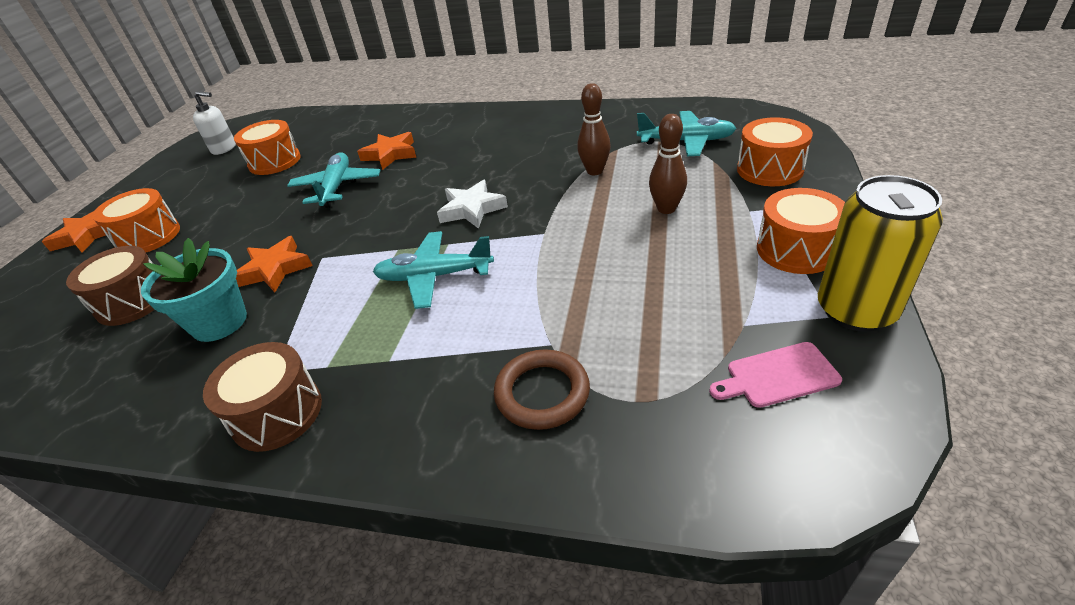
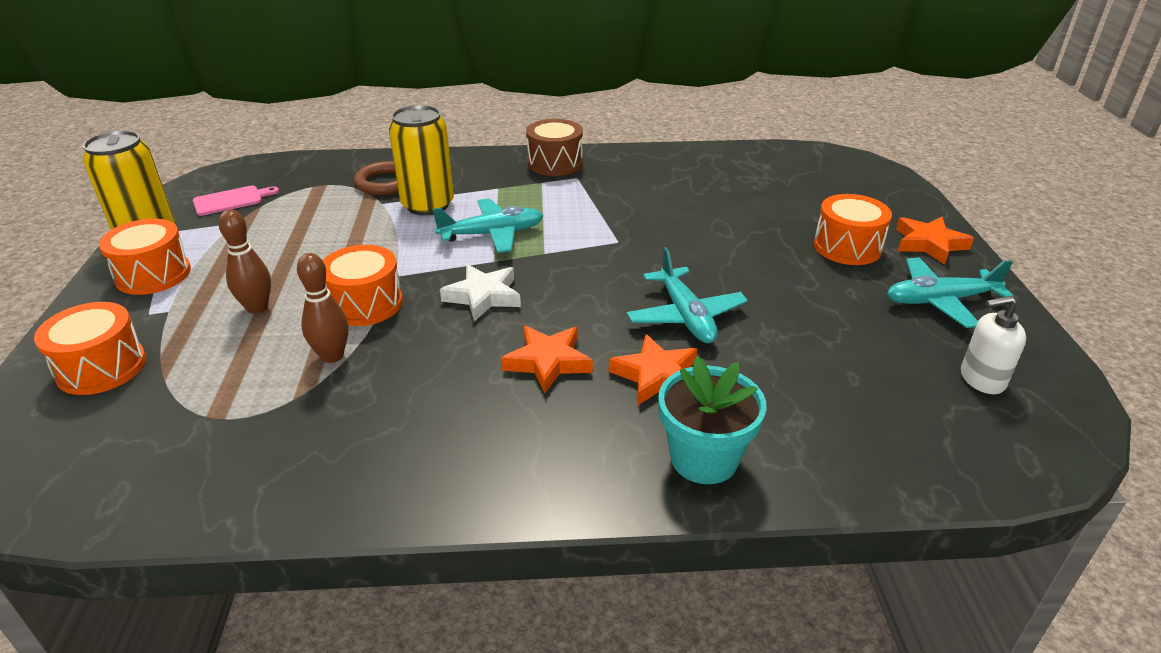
camera: 160 degrees right, 5 degrees down
(133, 301) = (759, 200): brown drum -> none
(219, 322) = (656, 195): turquoise flower pot -> turquoise flower pot (704, 459)
(275, 161) = (841, 354): orange drum -> orange drum (365, 304)
(275, 269) = (655, 229): orange star -> orange star (548, 362)
(491, 333) = (427, 205): none -> yellow can
(686, 141) = (182, 417): turquoise plane -> turquoise plane (939, 301)

